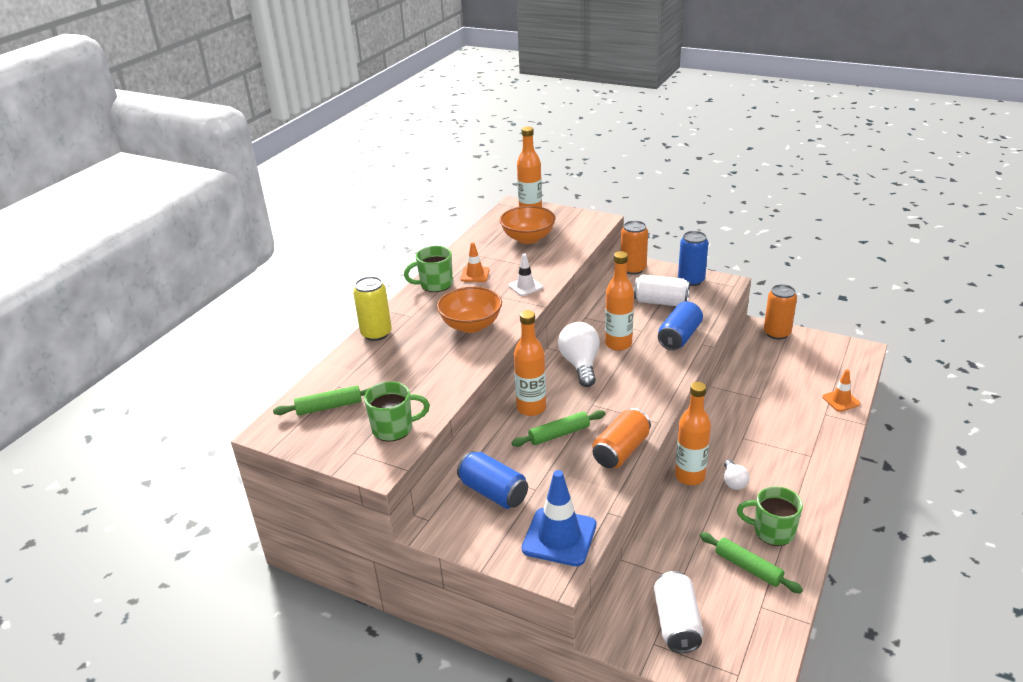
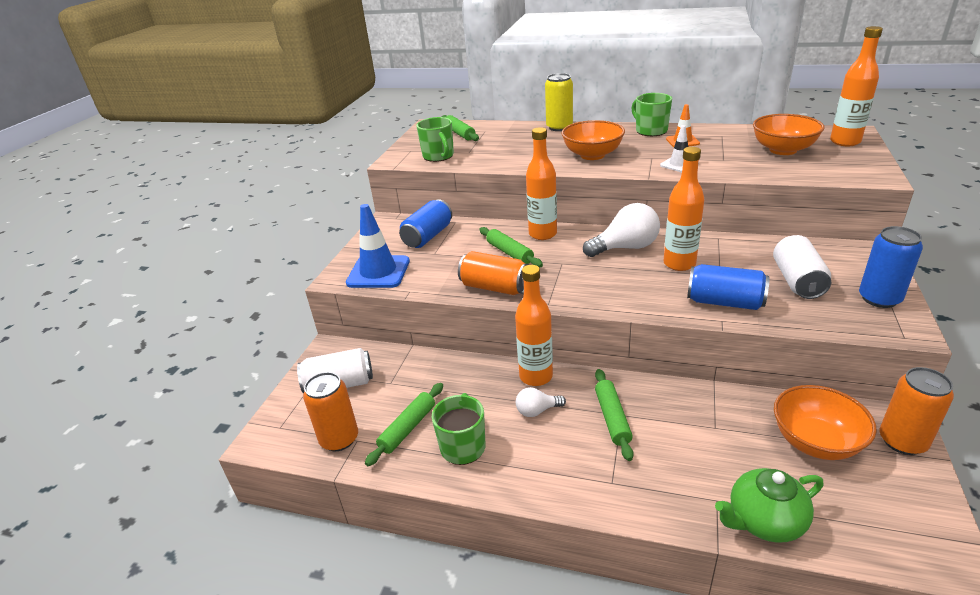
camera: 80 degrees right, 0 degrees up
(633, 269) = (860, 253): orange can -> orange can (339, 439)
(746, 443) = (612, 418): none -> green rolling pin
(776, 363) = (815, 442): none -> orange bowl
(841, 400) = (764, 521): orange traffic cone -> green teapot

